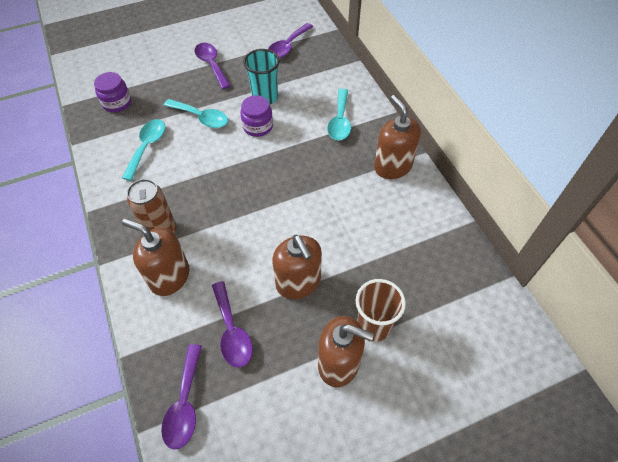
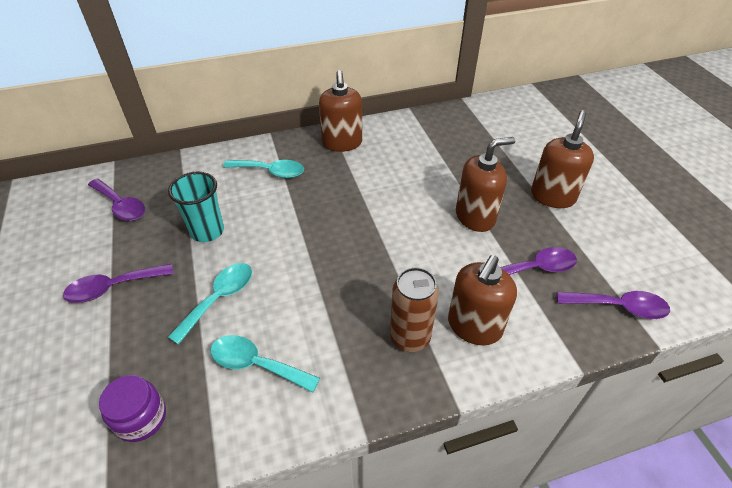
camera: 85 degrees left, 10 degrees down
(258, 126) = (256, 240): purple jar -> none
(373, 326) = (514, 173): brown cup -> none
(392, 166) = (342, 143): brown soap dispenser -> brown soap dispenser turned 75 degrees counterclockwise

